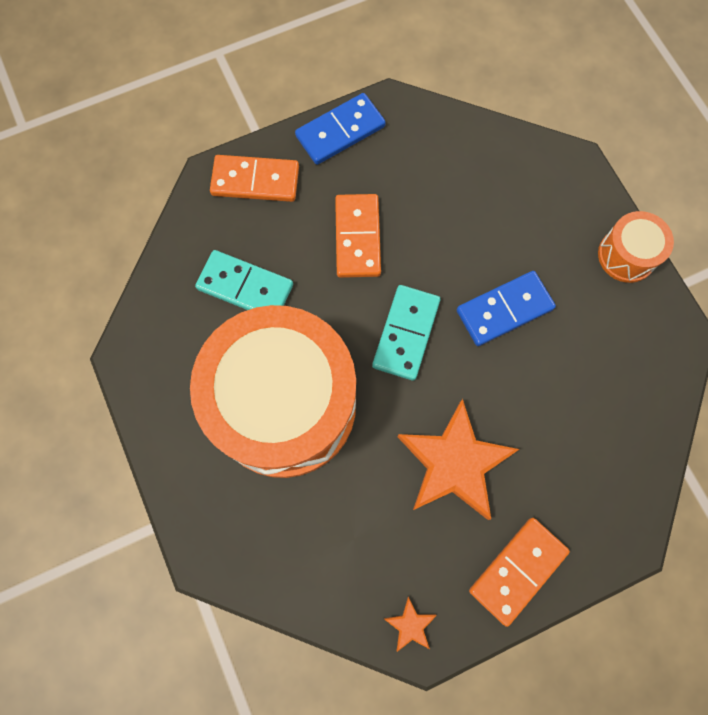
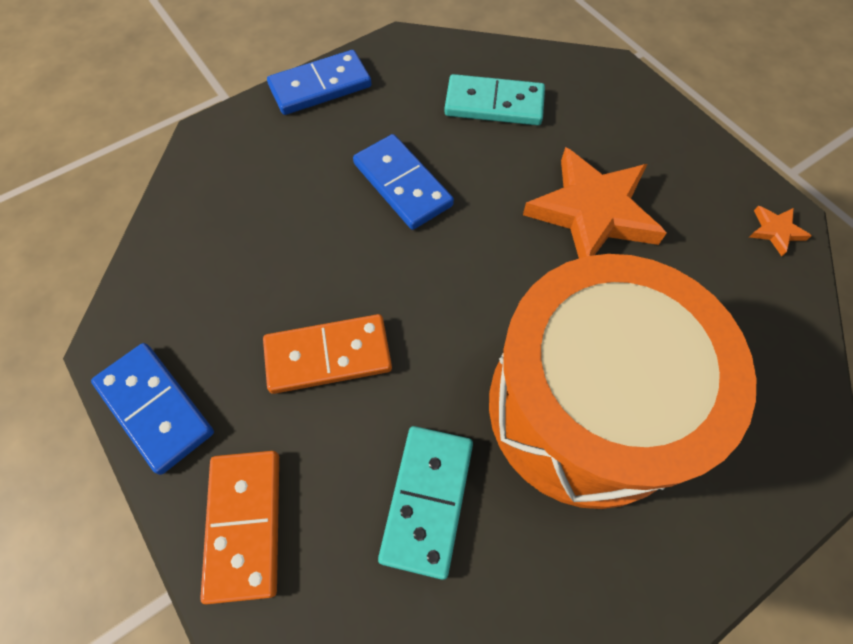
camera: 100 degrees left, 10 degrees down
(406, 333) = (453, 279): turquoise domino -> turquoise domino (494, 104)
(518, 570) = (679, 148): orange domino -> none
(626, 255) = (320, 86): orange drum -> blue domino

